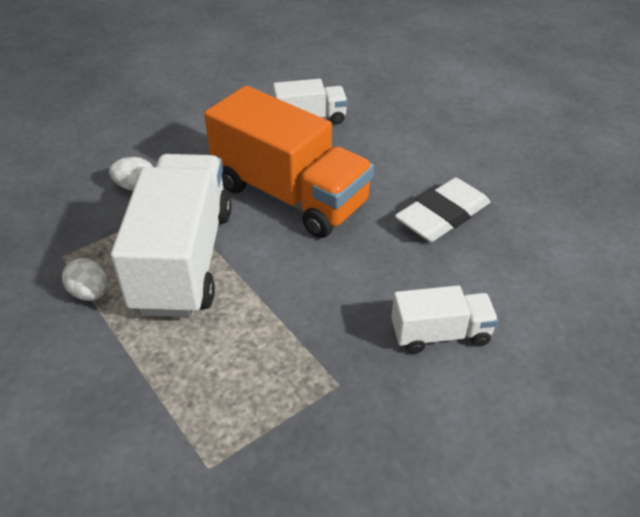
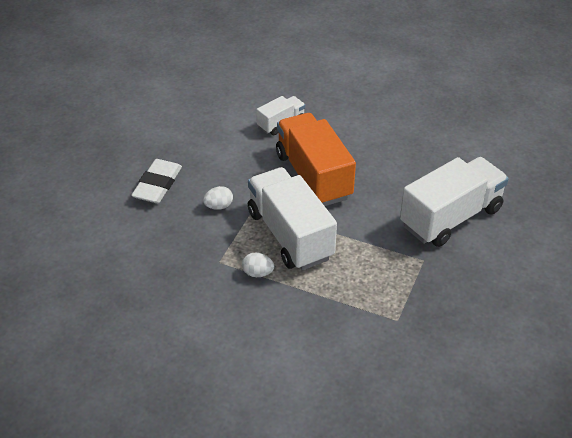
camera: 30 degrees left, 0 degrees up
(290, 195) = (313, 176): orange truck -> orange truck turned 120 degrees counterclockwise
(440, 334) = (451, 217): white truck -> white truck, size x1.99
(442, 215) = (404, 156): white eraser -> white eraser (157, 185)

